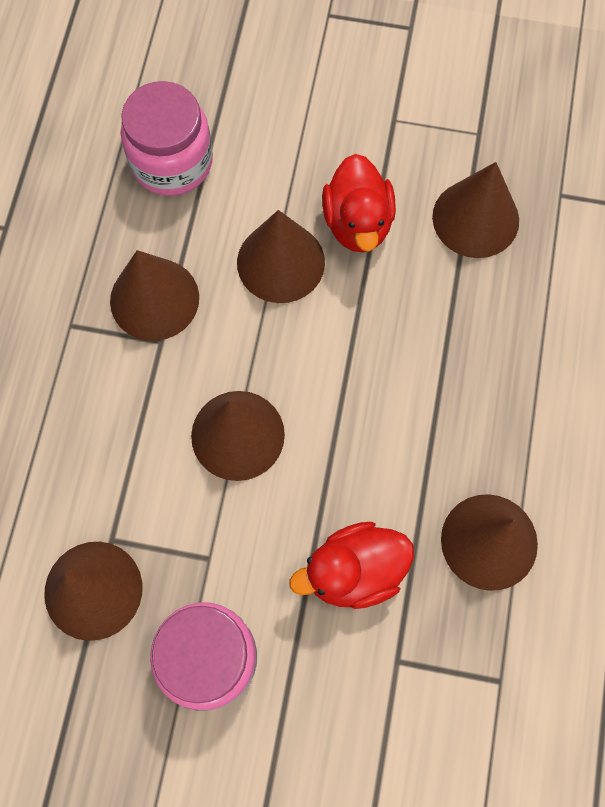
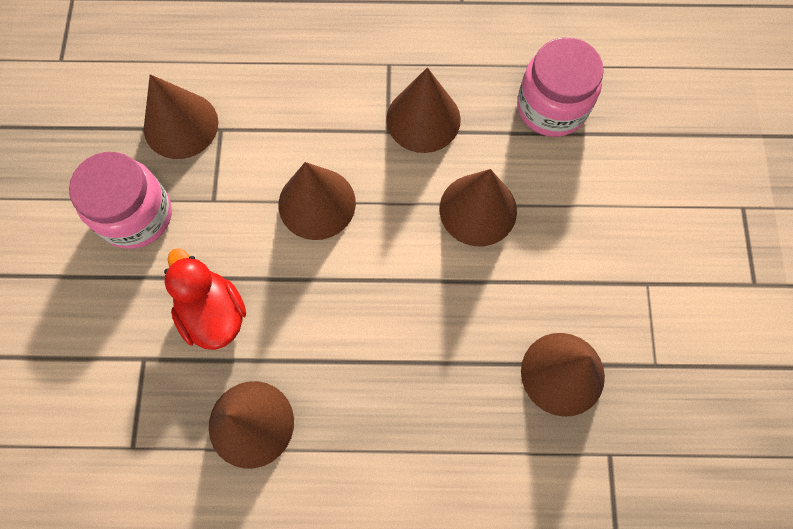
camera: 80 degrees right, 0 degrees up
(357, 223) = (531, 267): red duck -> none

